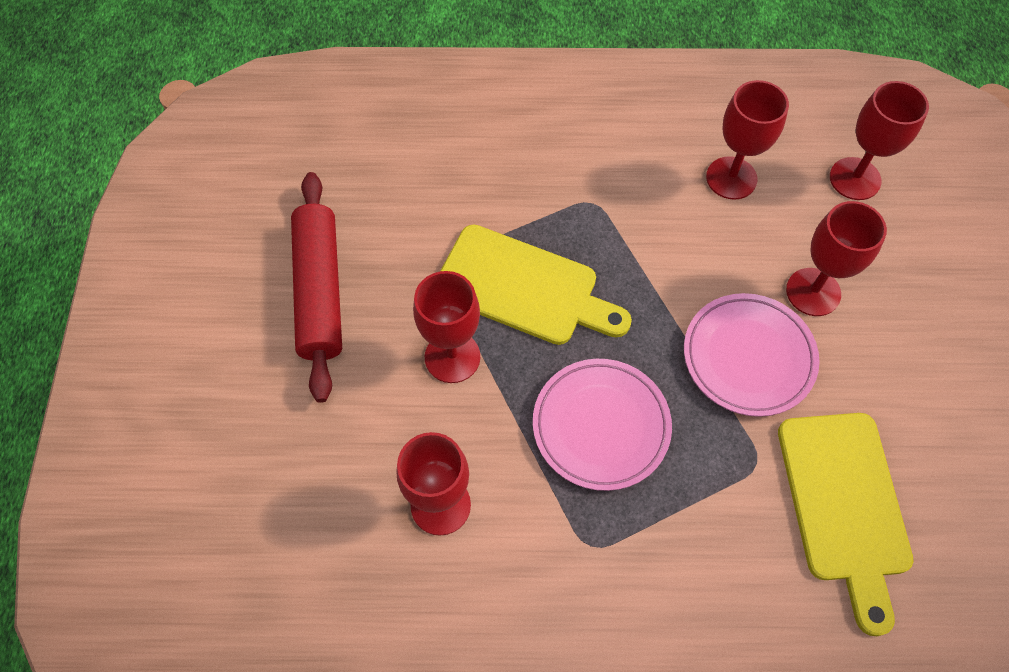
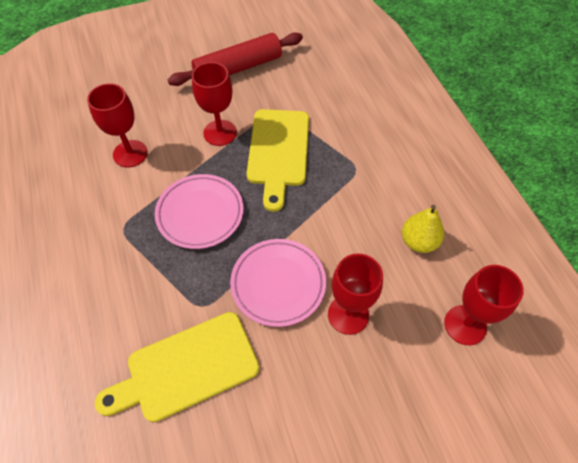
camera: 70 degrees right, 5 degrees down
(731, 178) = (418, 241): red goblet -> yellow pear

